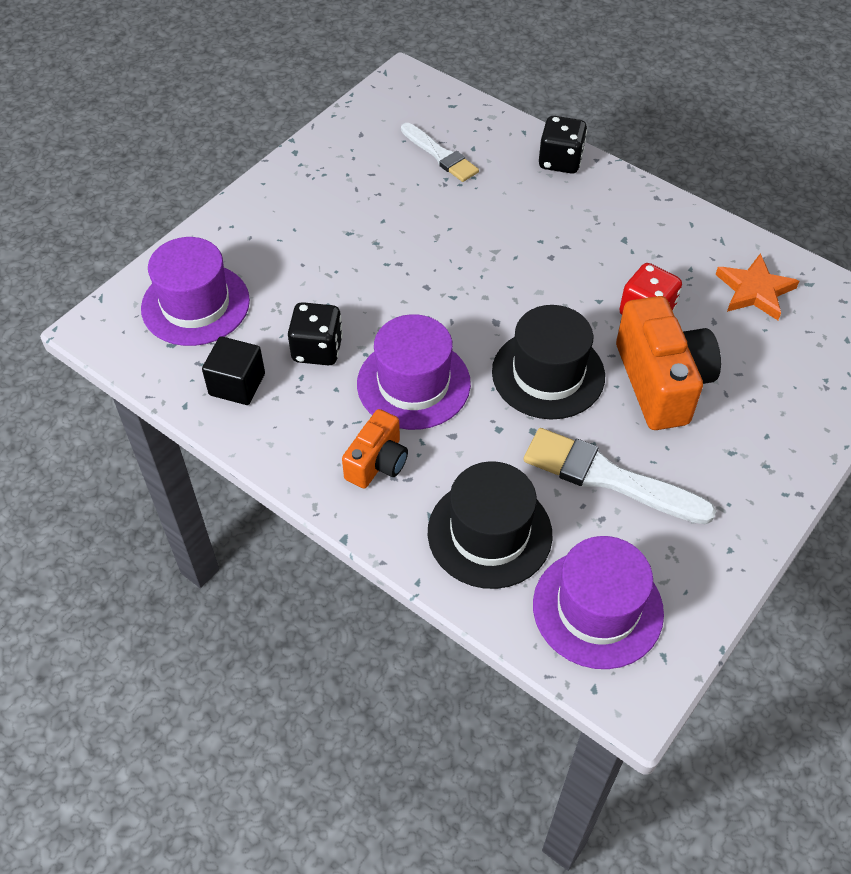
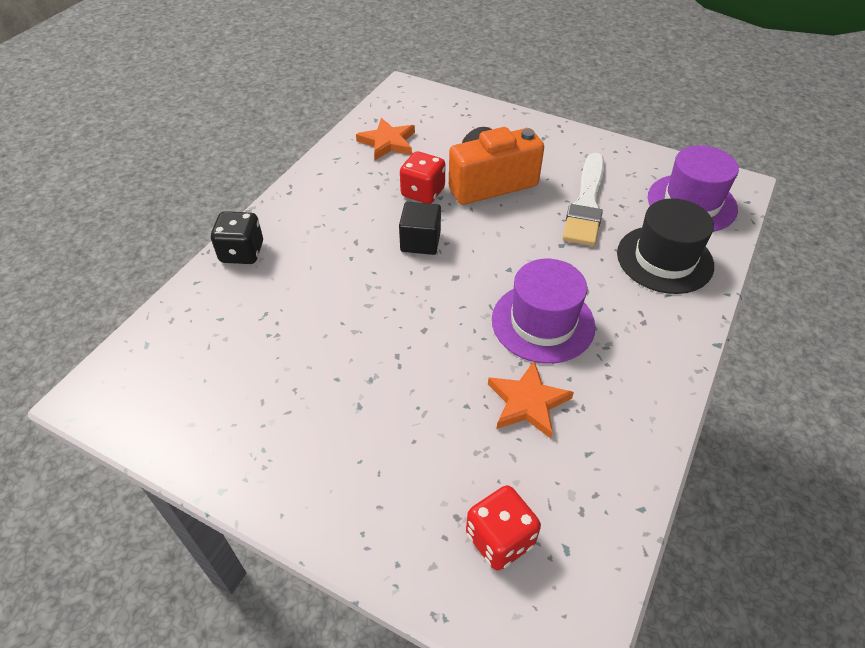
camera: 100 degrees left, 5 degrees down
(195, 304) = (500, 539): purple hat -> red dice
(237, 384) = (596, 464): black cube -> black cube (420, 241)
(317, 349) = (527, 402): black dice -> orange star
(377, 462) = (635, 334): orange camera -> none
(440, 155) = (231, 343): white brush -> none
(548, 374) = (502, 241): black hat -> none

